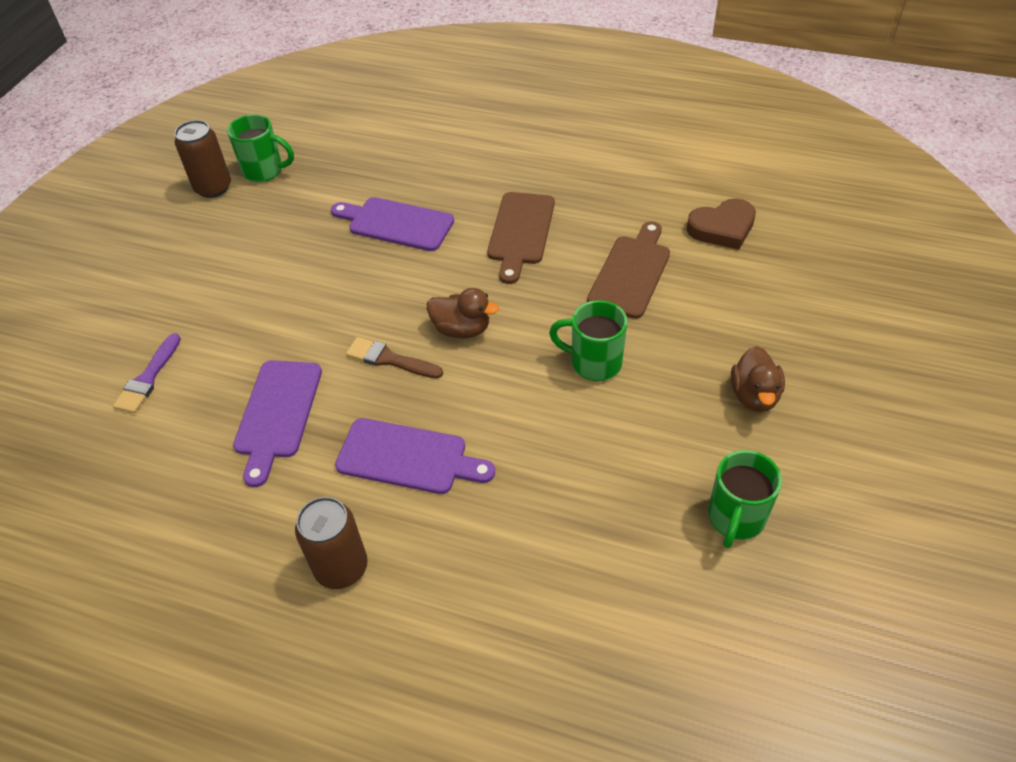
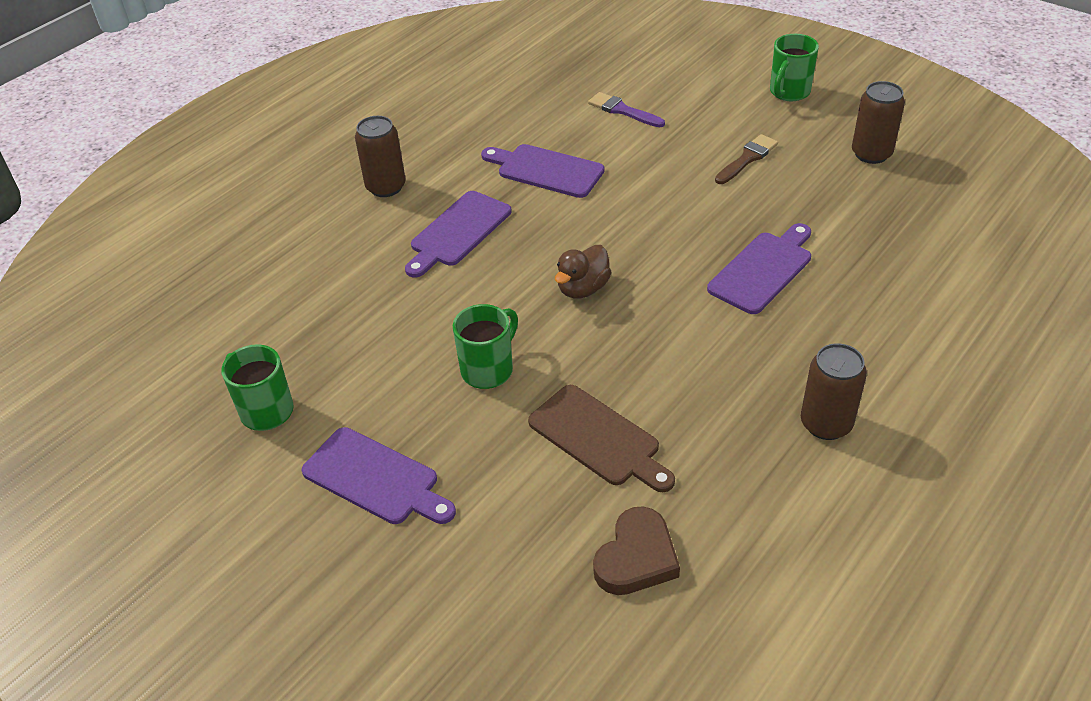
camera: 110 degrees right, 5 degrees down
(265, 171) = (890, 189): green mug -> green mug (789, 92)
(389, 359) = (570, 237): brown brush -> brown brush (747, 159)
(520, 232) = (709, 363): brown cutting board -> none
(553, 166) = (826, 424): none -> brown can
(722, 228) = (636, 557): brown heart -> brown heart turned 150 degrees counterclockwise
(754, 396) = (375, 478): brown duck -> purple cutting board

